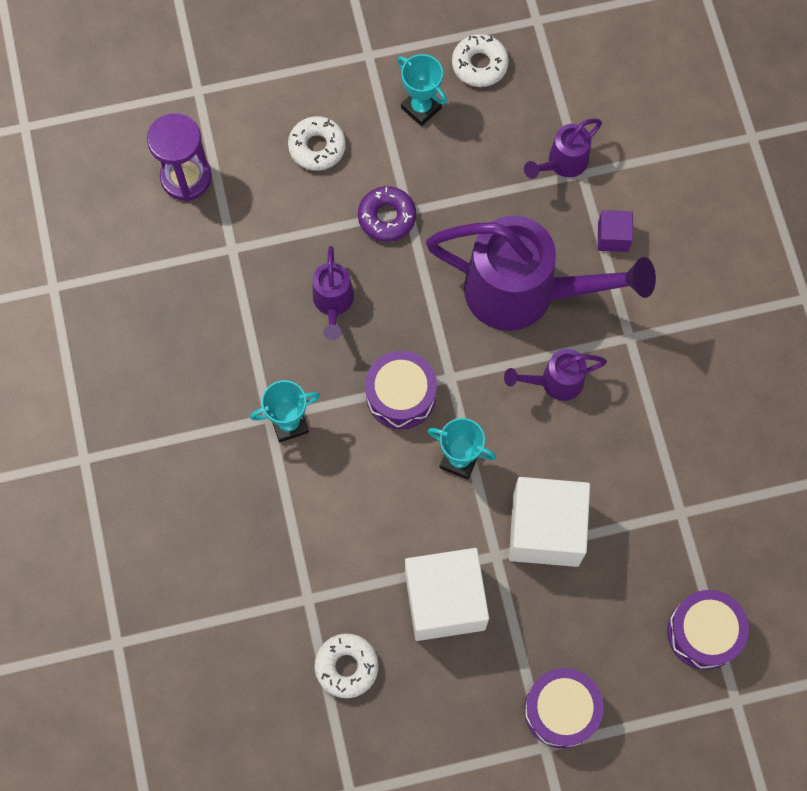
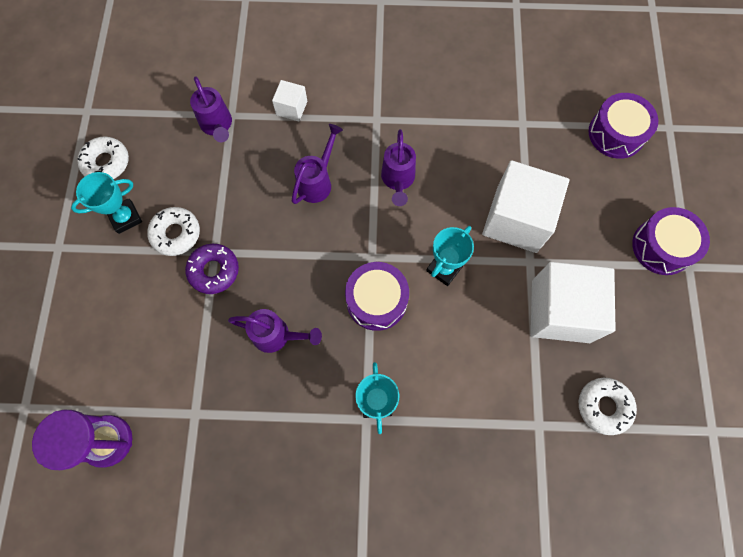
camera: 75 degrees left, 0 degrees up
(317, 147) = (126, 313): white donut -> white donut (176, 234)
(526, 293) = (318, 181): purple watering can -> purple watering can, size x0.47
(613, 237) = (291, 108): purple cube -> white cube

